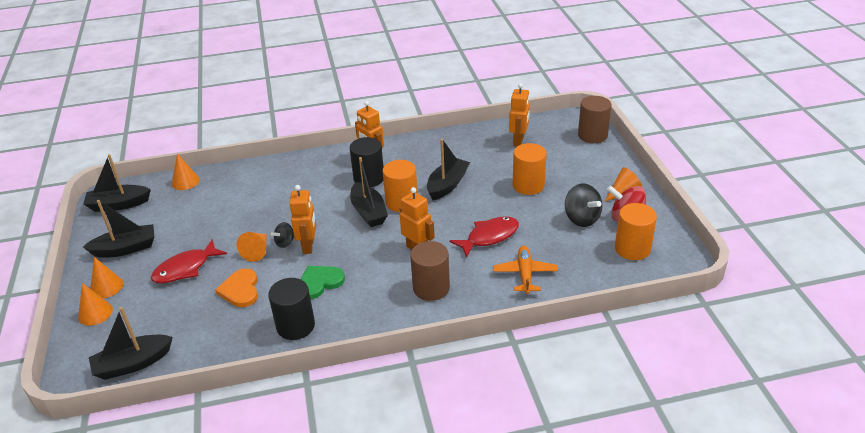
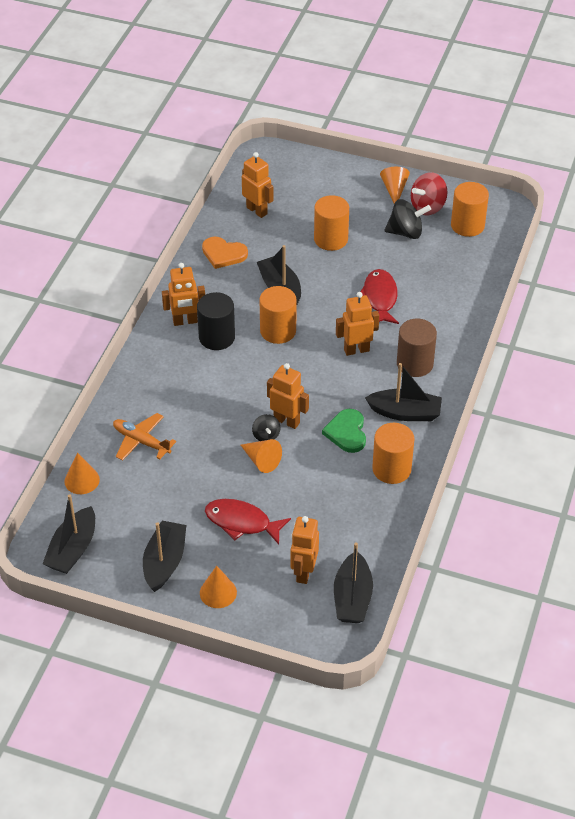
camera: 60 degrees left, 10 degrees up
(95, 313) = (254, 610): orange cone -> none
(148, 323) = (303, 572): none -> orange robot
(185, 268) = (242, 522): red fish -> red fish turned 120 degrees clockwise
(240, 290) = (310, 491): orange heart -> orange heart (223, 254)
(295, 326) = (391, 469): black cylinder -> orange cylinder
(368, 212) = (272, 359): black boat -> black boat (405, 413)
(525, 274) = (445, 300): orange plane -> orange plane (141, 441)
(592, 135) = (296, 161): brown cylinder -> none

